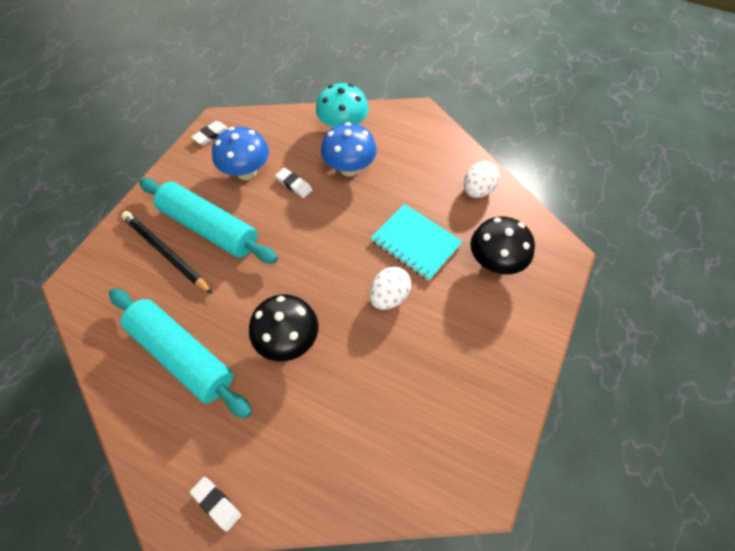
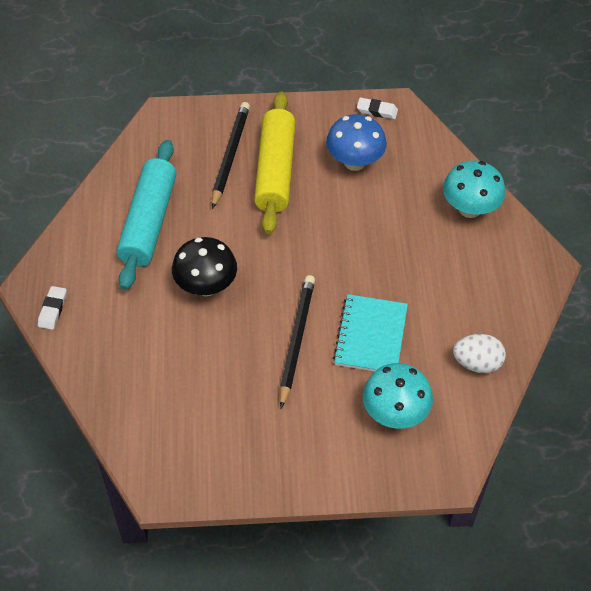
camera: 60 degrees right, 5 degrees down
(210, 228) = (275, 171): turquoise rolling pin -> yellow rolling pin
(294, 184) = (367, 206): white eraser -> none
(349, 168) = (421, 240): blue mushroom -> none
(389, 296) = (296, 340): white egg -> black pencil
(495, 262) = (395, 413): black mushroom -> turquoise mushroom

